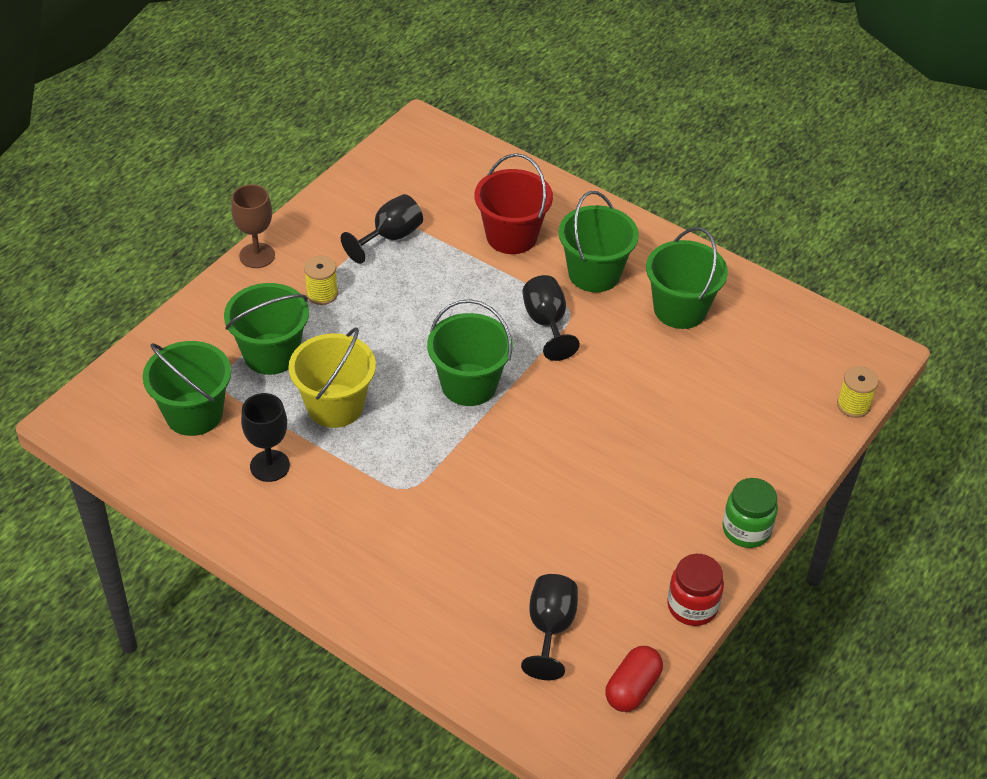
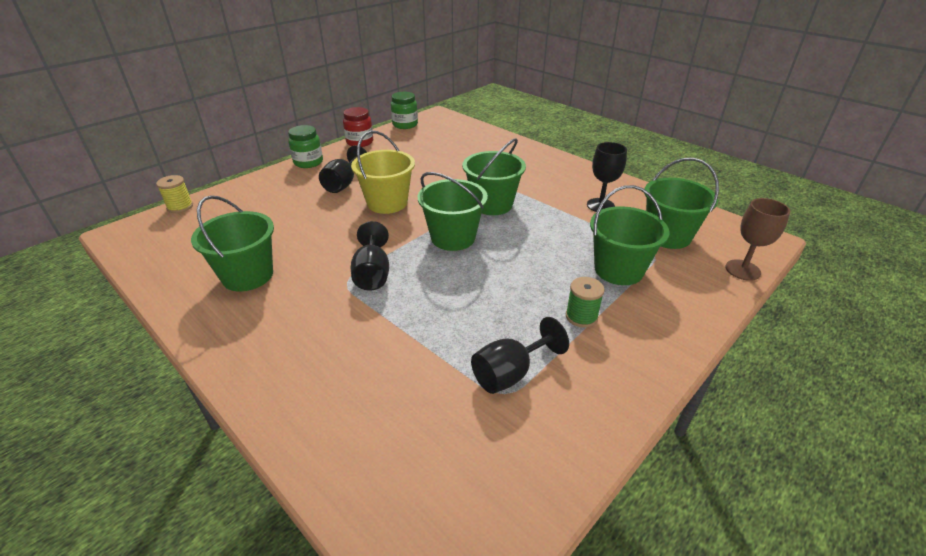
camera: 170 degrees left, 10 degrees down
(257, 255) = (662, 364): brown goblet -> brown goblet (742, 270)
(322, 294) = (581, 316): yellow spool -> green spool
(335, 406) = (558, 233): yellow bucket -> yellow bucket (387, 203)
(511, 236) = (370, 362): red bucket -> none
(550, 628) = (436, 141): black goblet -> black goblet (343, 184)
(594, 273) = (304, 313): green bucket -> green bucket (492, 204)
(632, 688) = (405, 125): red capsule -> green jar

